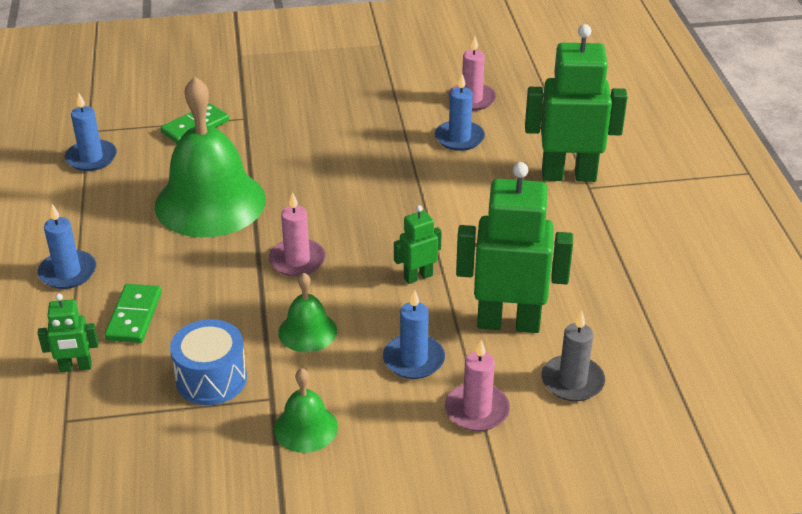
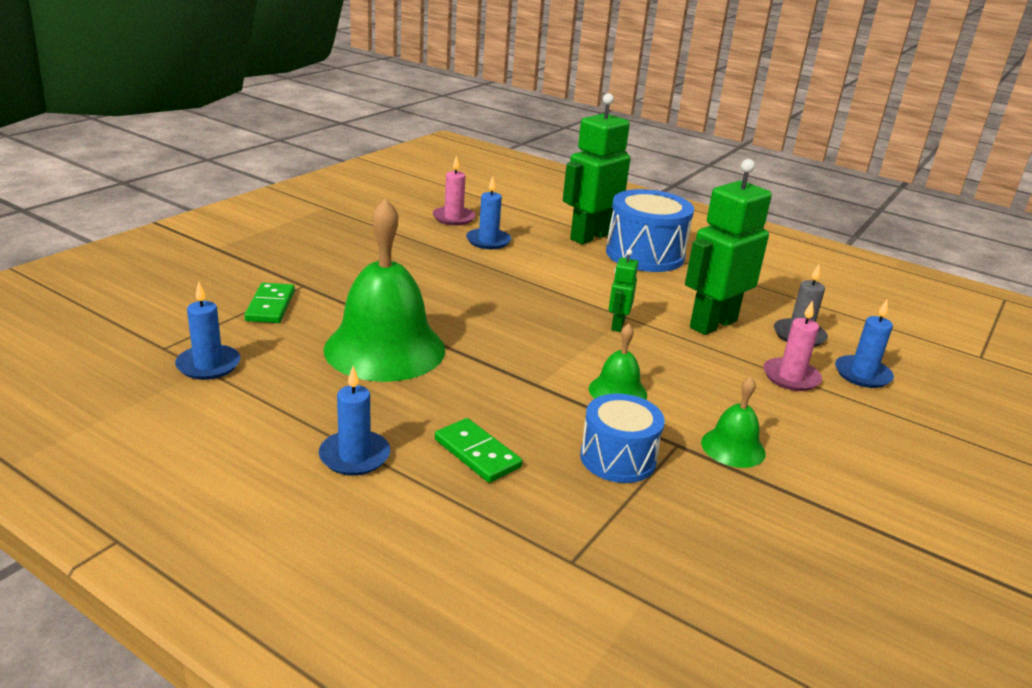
camera: 50 degrees left, 10 degrees down
(75, 367) = (502, 518): green robot -> none
(297, 260) = (524, 354): pink candle -> none
(413, 359) = (707, 371): blue candle -> blue candle (862, 374)
(587, 220) = (645, 254): none -> blue drum

